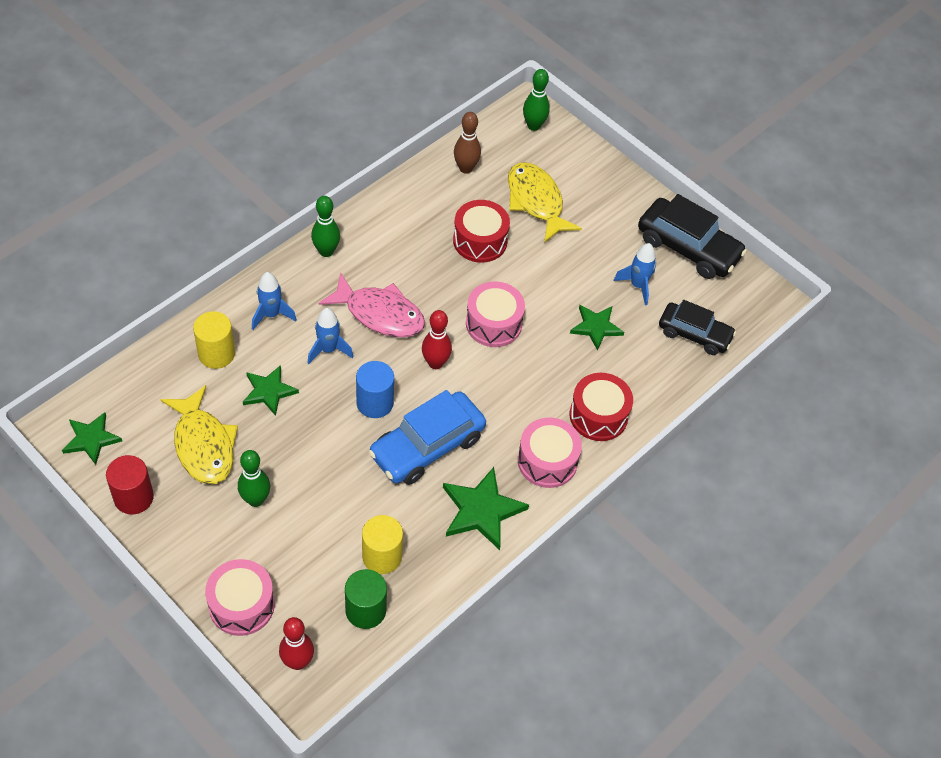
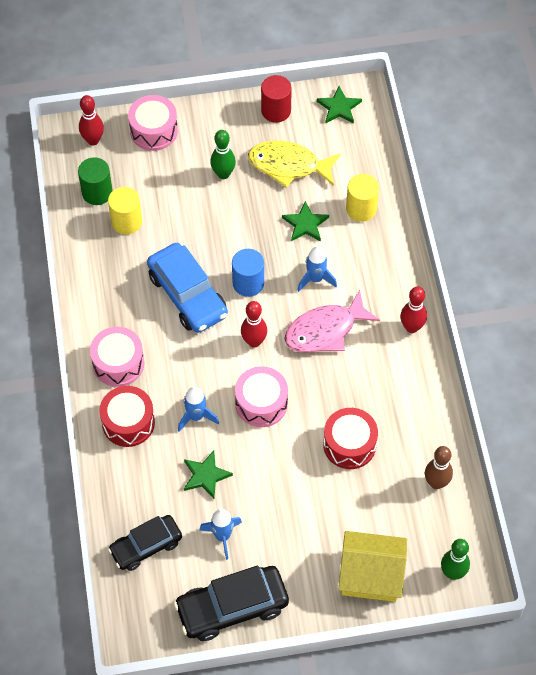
camera: 130 degrees right, 5 degrees up
(271, 315) = (373, 259): blue rocket -> blue rocket (196, 417)
(326, 251) = (411, 327): green bowling pin -> red bowling pin
(427, 446) = (188, 295): blue car -> blue car turned 150 degrees clockwise
(481, 510) = (113, 298): green star -> none
(536, 201) = (363, 516): yellow fish -> none
(581, 173) = (371, 575): none -> yellow house

